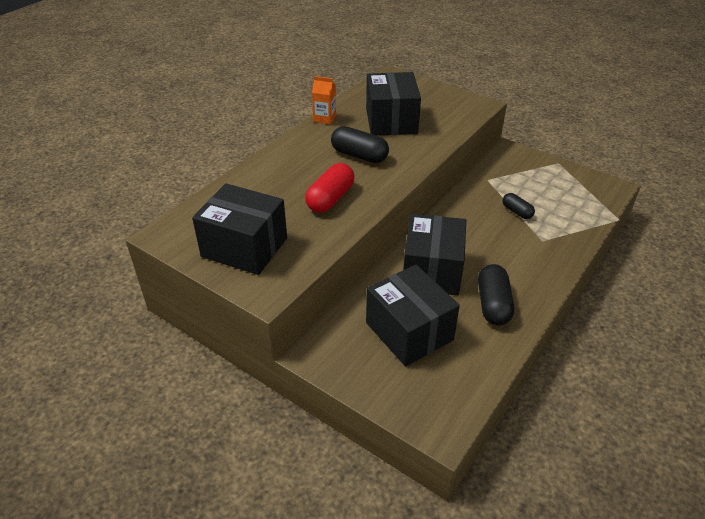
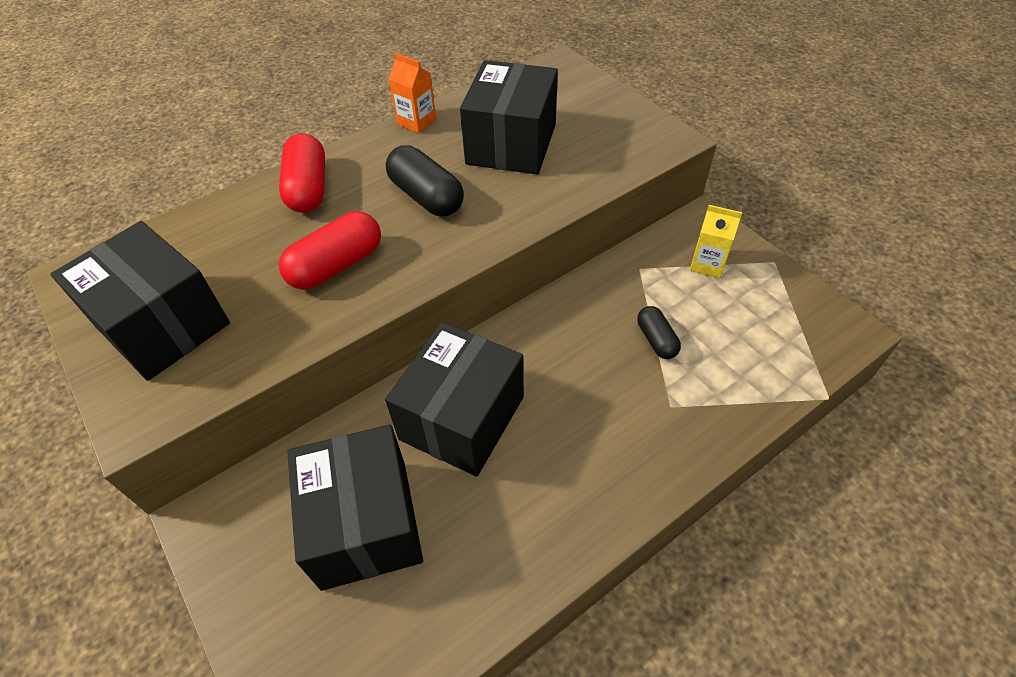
camera: 20 degrees right, 10 degrees up
(282, 164) = (308, 188): none -> red capsule
(493, 304) = (523, 510): black capsule -> none
(523, 170) = (707, 264): none -> yellow carton

